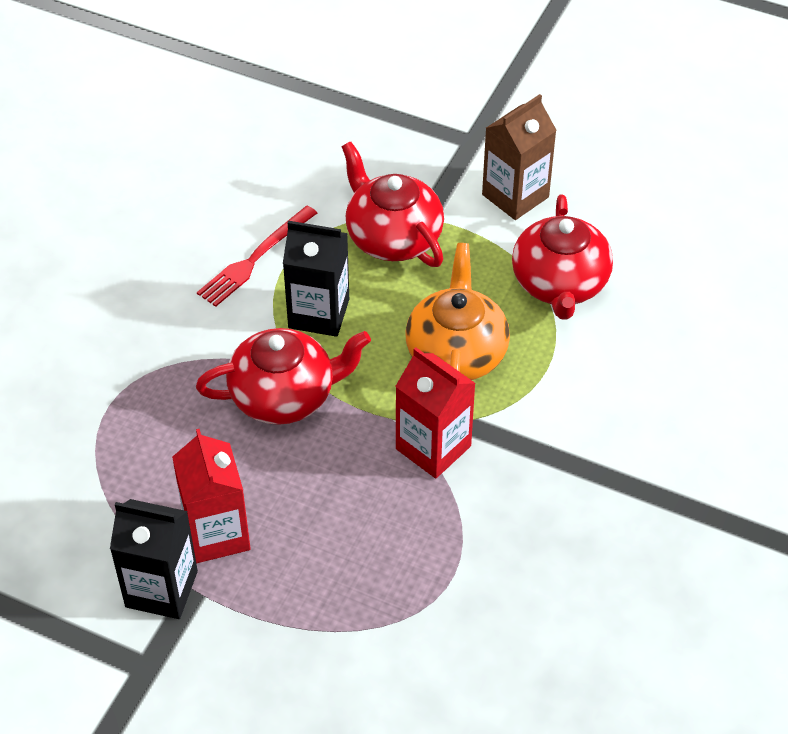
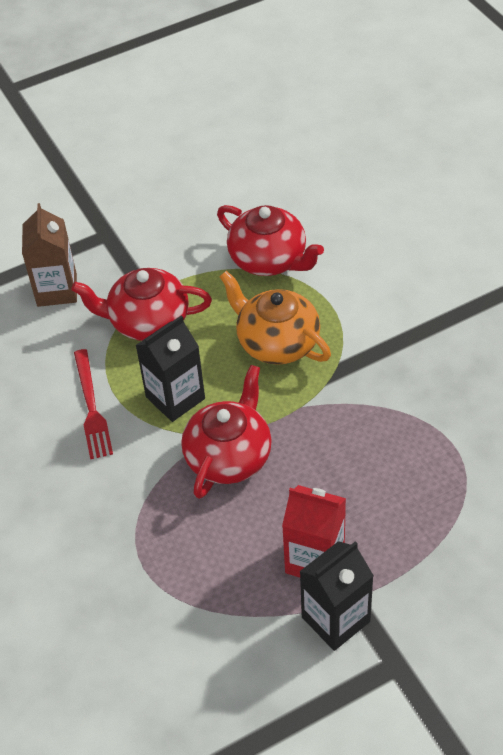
camera: 50 degrees left, 0 degrees up
(433, 447) = (343, 397): red carton -> none
(515, 196) = (175, 240): brown carton -> brown carton (57, 290)

